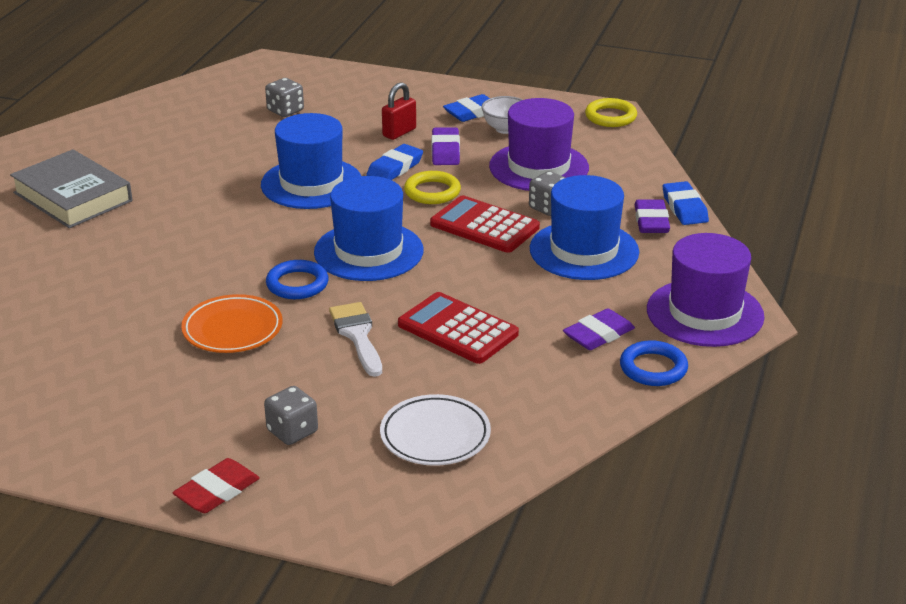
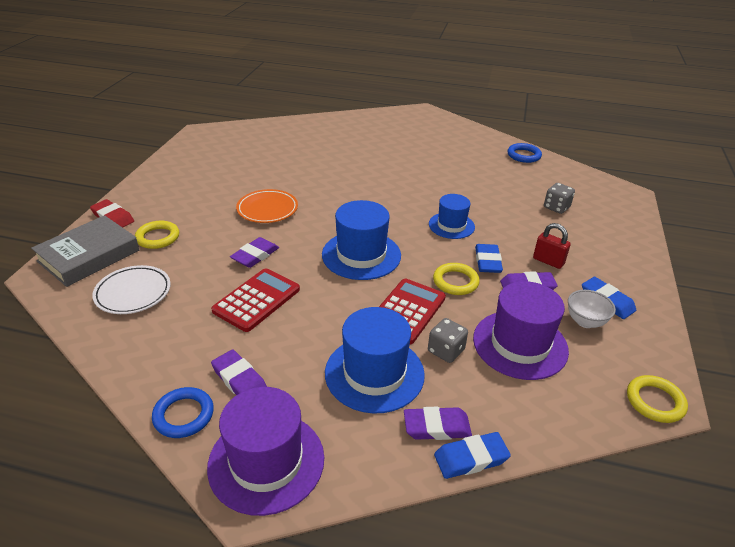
camera: 85 degrees right, 5 degrees up
(72, 197) = (411, 147): grey book -> grey book (89, 256)
(292, 431) = (158, 237): grey dice -> yellow ring
(297, 284) = (318, 228): blue ring -> blue ring (523, 155)
(311, 183) = (451, 225): blue hat -> blue hat, size x0.63
(357, 335) = (255, 255): white brush -> purple eraser
(395, 168) = (487, 261): blue eraser -> blue eraser turned 60 degrees clockwise

